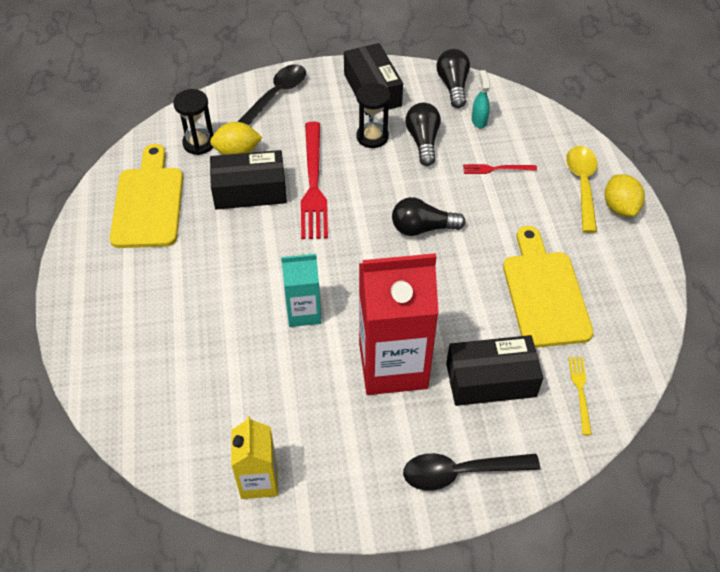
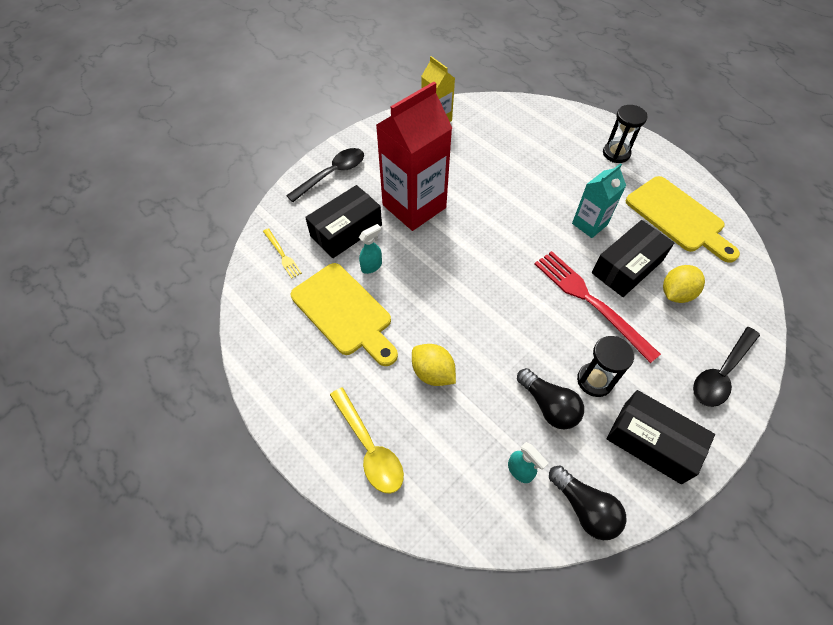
camera: 145 degrees right, 5 degrees up
(199, 143) = (712, 283): black hourglass -> black hourglass (616, 153)
(276, 95) = (721, 373): black spoon -> black spoon turned 45 degrees clockwise
(304, 312) = (497, 206): turquoise carton -> turquoise carton (589, 224)
(422, 228) = (474, 313): black light bulb -> none
(488, 323) = (372, 266): none -> turquoise spray bottle
(496, 169) = (459, 415): red fork -> none
(620, 207) = (321, 441): yellow lemon -> yellow lemon (433, 373)

